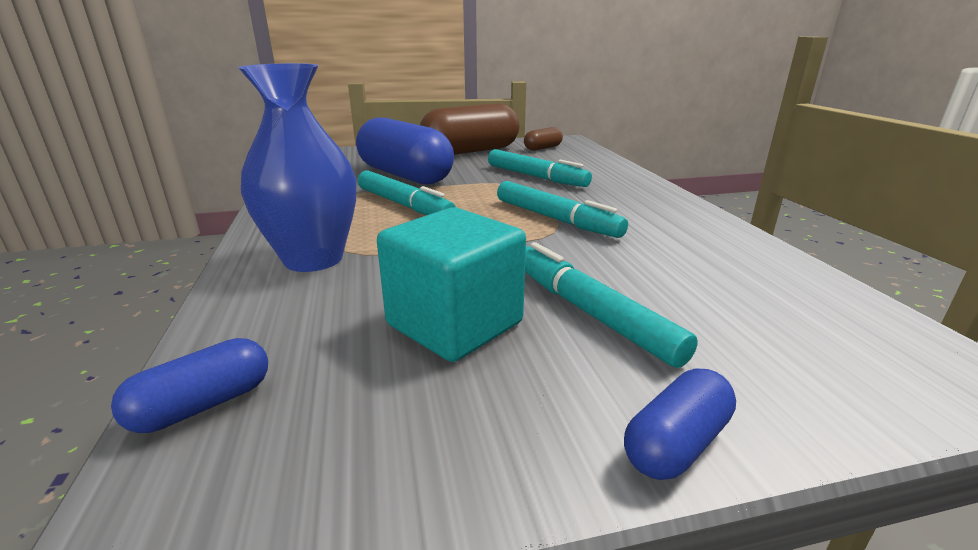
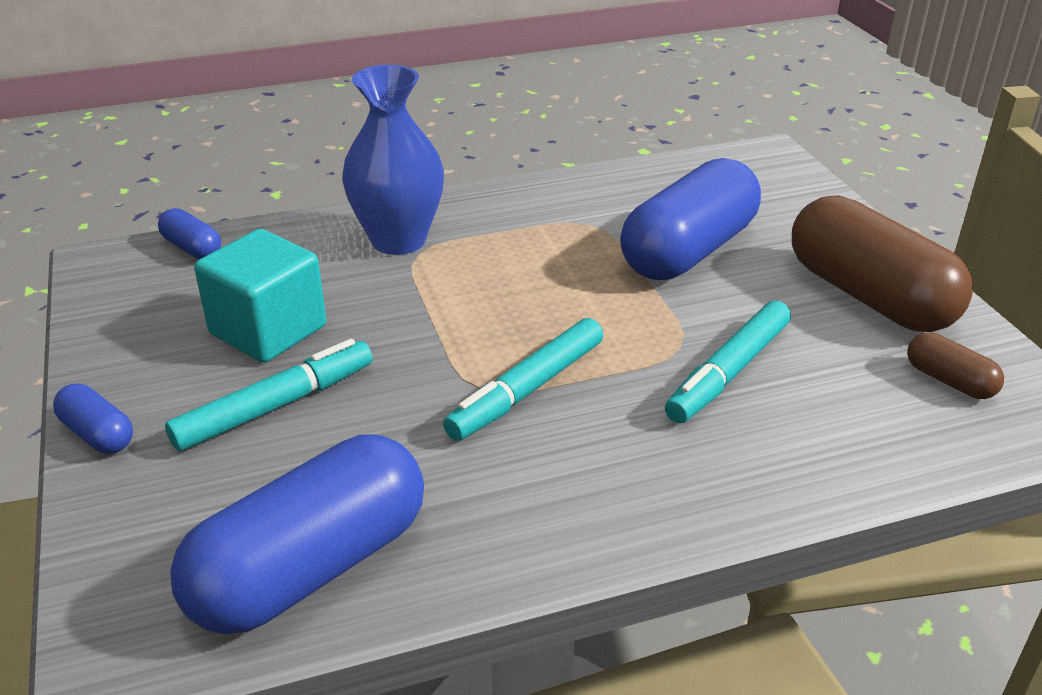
camera: 85 degrees right, 10 degrees up
(404, 205) = (560, 267): turquoise marker -> none
(784, 288) = (310, 567): none -> blue capsule

